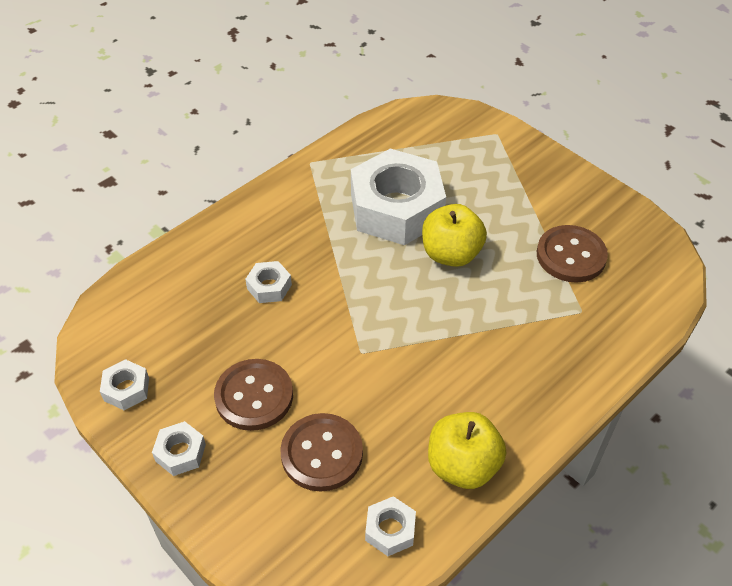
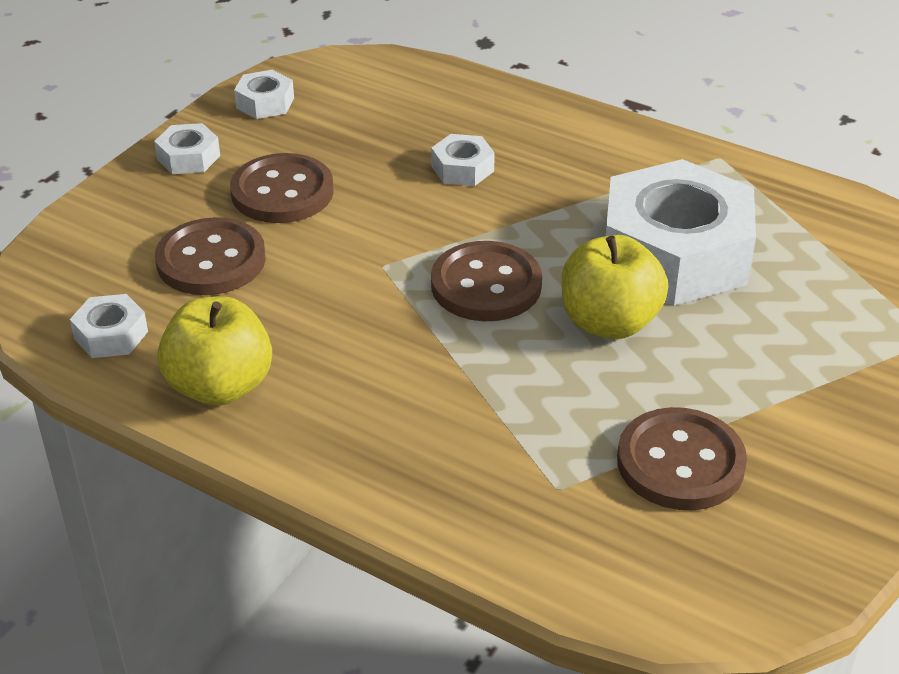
camera: 75 degrees right, 10 degrees down
(399, 302) = (486, 285): none -> brown button

